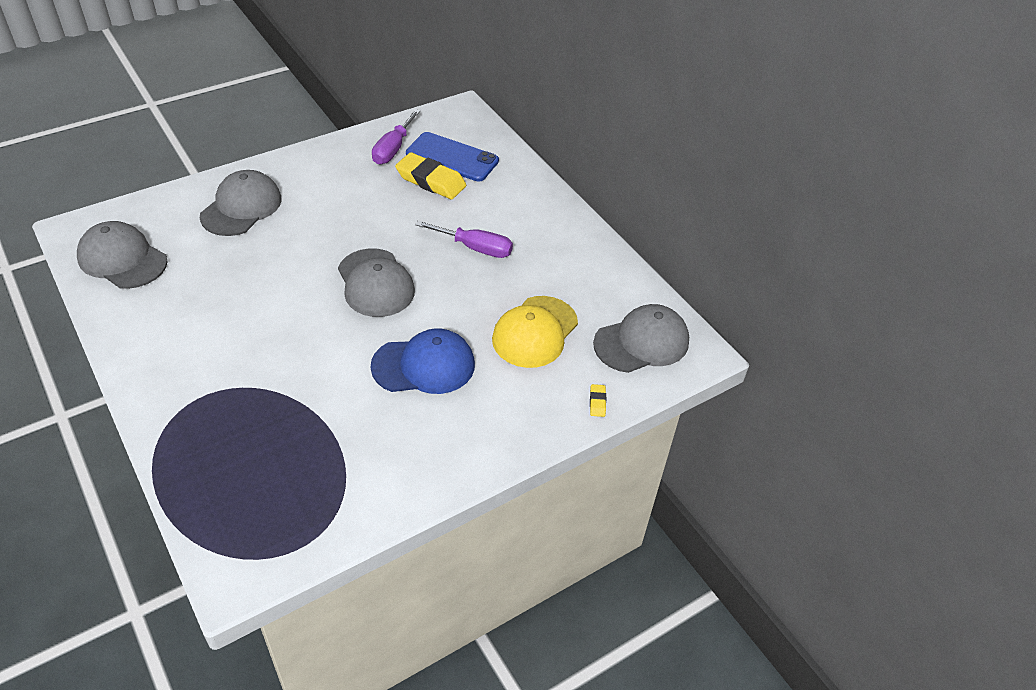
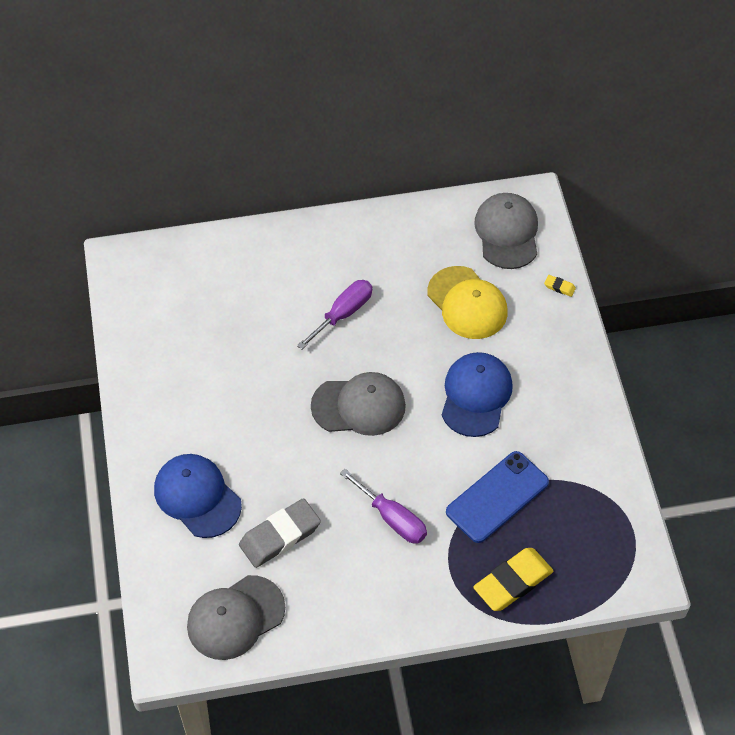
camera: 65 degrees left, 10 degrees up
(214, 266) = (280, 536): none -> grey eraser
(241, 207) = (197, 497): grey cap -> blue cap
(393, 149) = (160, 339): purple screwdriver -> purple screwdriver (392, 518)
(431, 181) = (227, 321): yellow eraser -> yellow eraser (513, 582)
(452, 157) = (198, 292): blue phone -> blue phone (497, 497)

